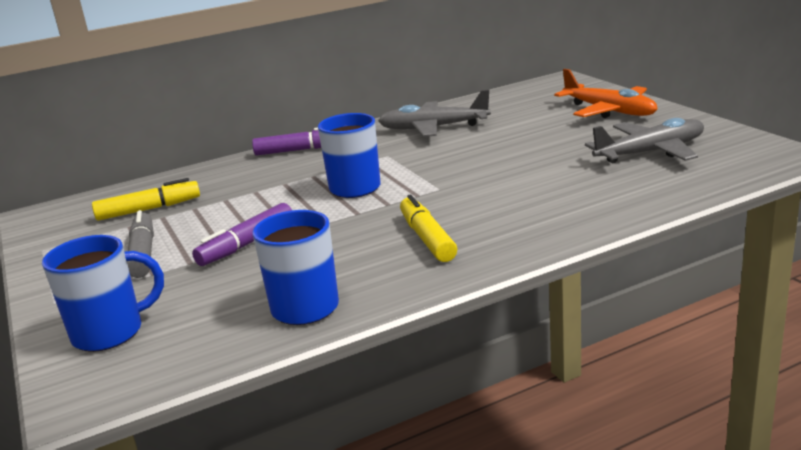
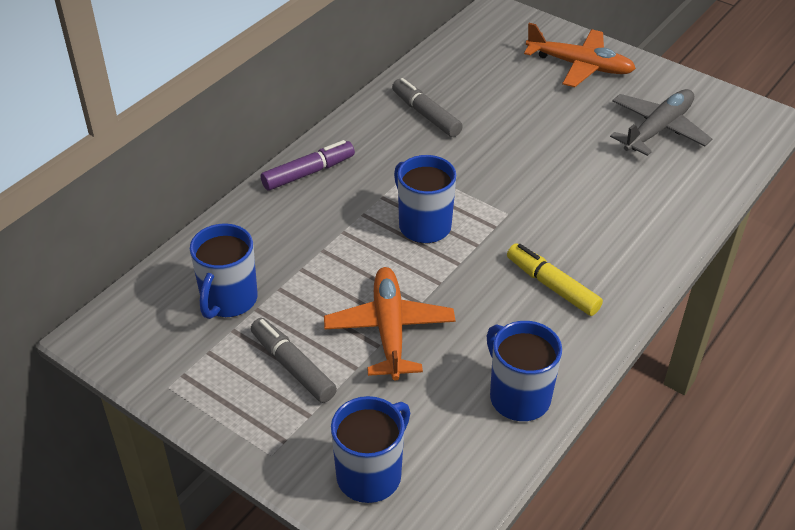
camera: 30 degrees left, 20 degrees up
(149, 209) = (228, 300): yellow marker -> blue mug
(246, 244) = (389, 330): purple marker -> orange plane
(434, 128) = (426, 114): grey plane -> grey marker

